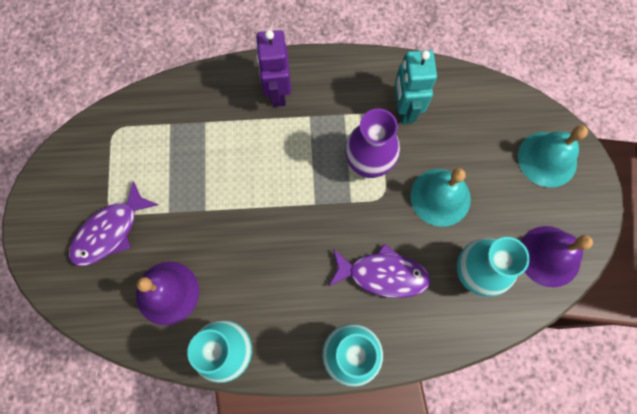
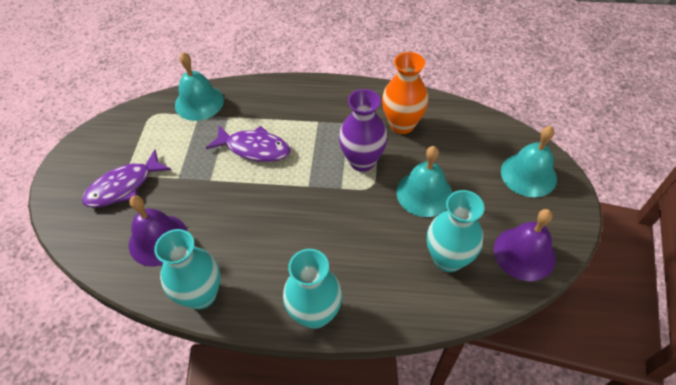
camera: 10 degrees right, 20 degrees down
(166, 106) = (199, 102): none -> turquoise bell
(277, 92) = (294, 102): purple robot -> none
(383, 274) = (360, 249): purple fish -> purple fish (254, 148)
(404, 109) = (402, 124): turquoise robot -> orange vase

